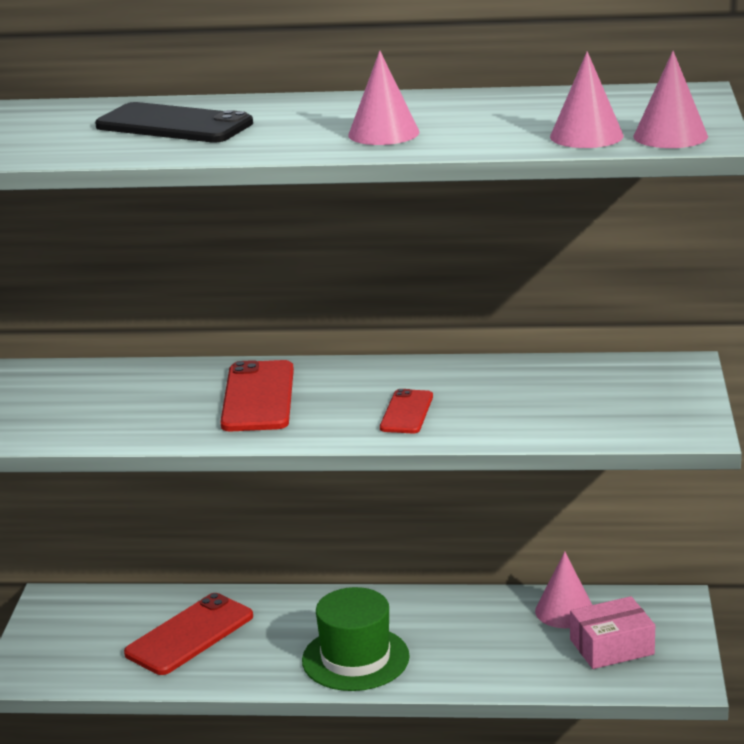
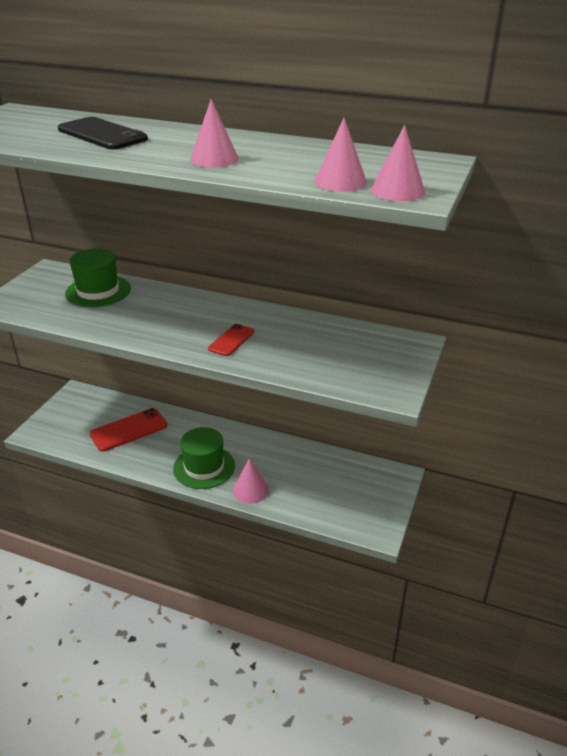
camera: 15 degrees right, 10 degrees up
(133, 387) = (98, 291): none -> green hat
(258, 397) = (158, 312): red phone -> none
(564, 611) = (333, 465): pink cone -> pink cone (250, 490)
(612, 647) = (348, 496): pink box -> none

